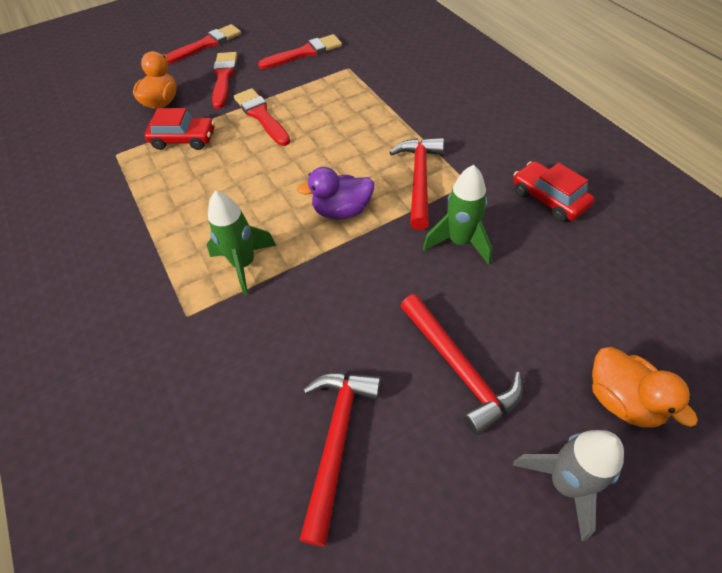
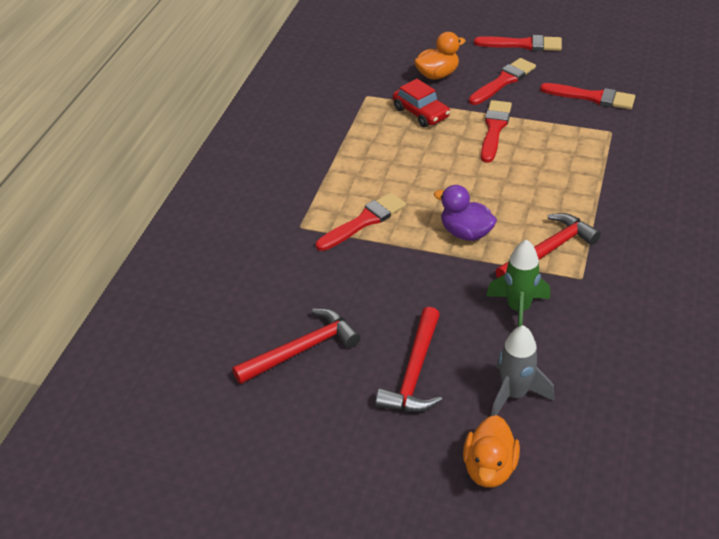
camera: 45 degrees right, 10 degrees down
(244, 264) = (364, 221): green rocket -> red brush
(548, 199) = (628, 332): red car -> none
(565, 483) = (394, 469): grey rocket -> grey rocket (514, 394)

